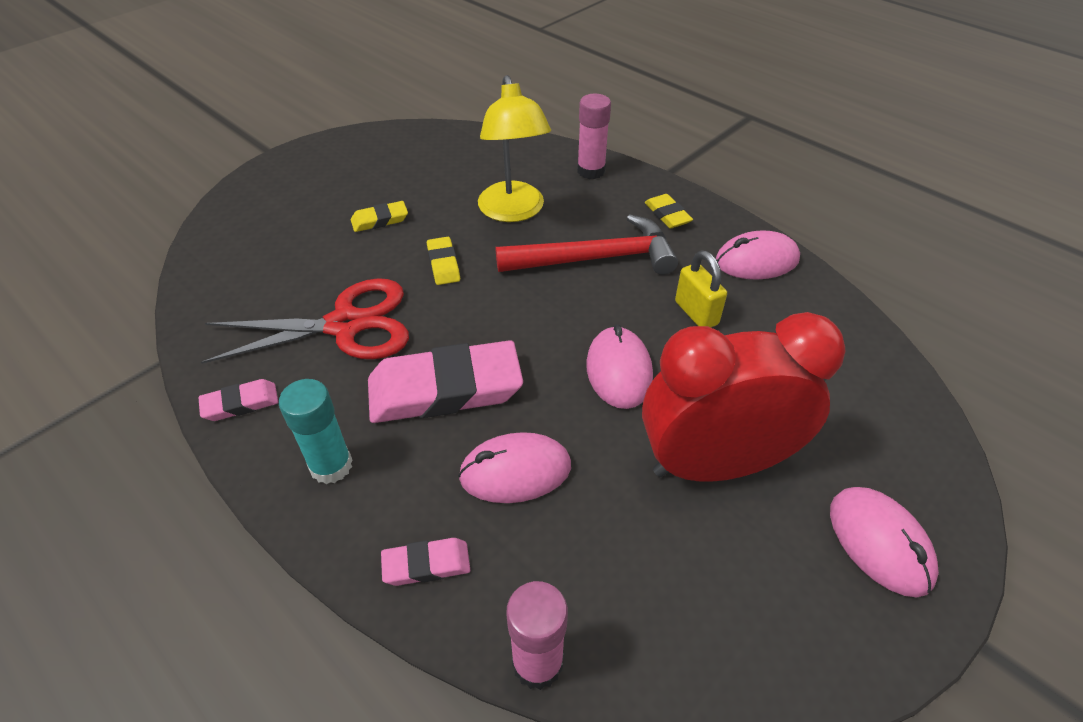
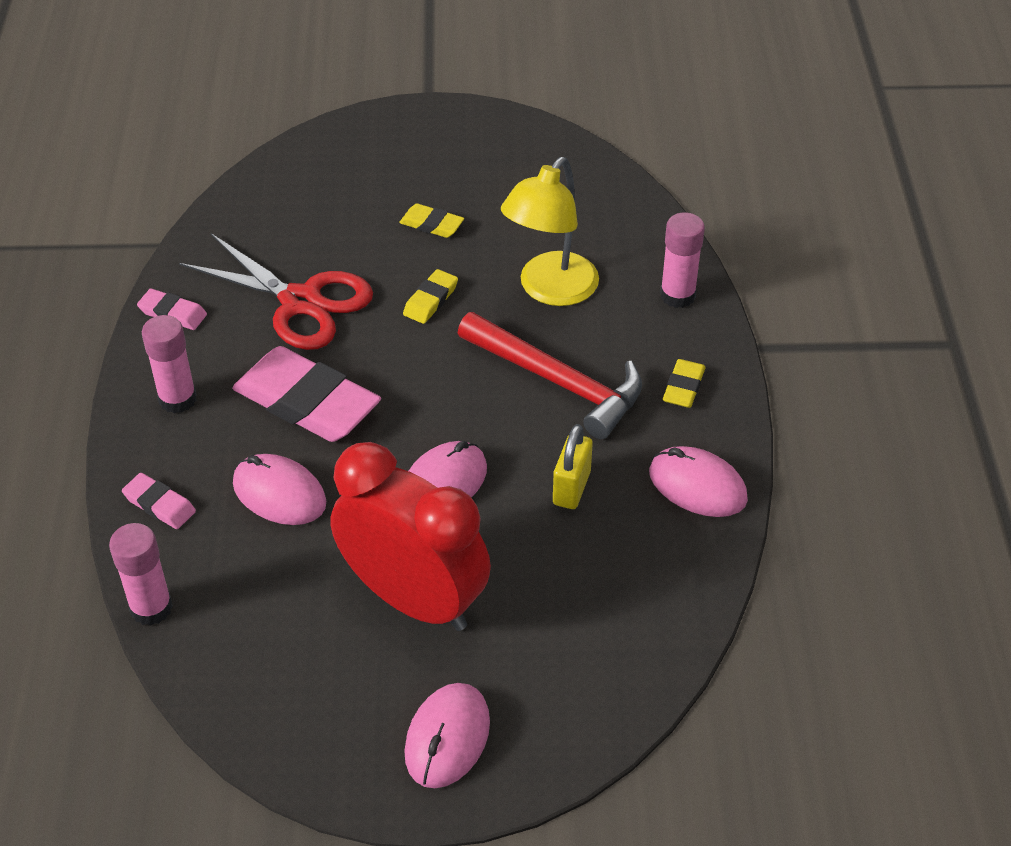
camera: 45 degrees right, 0 degrees up
(331, 466) = (177, 399): turquoise glue stick -> pink glue stick

